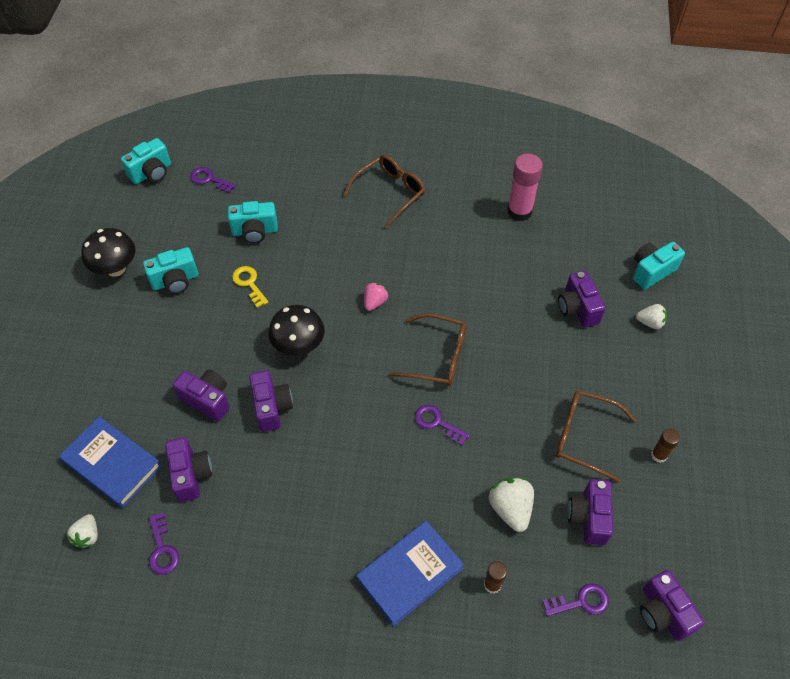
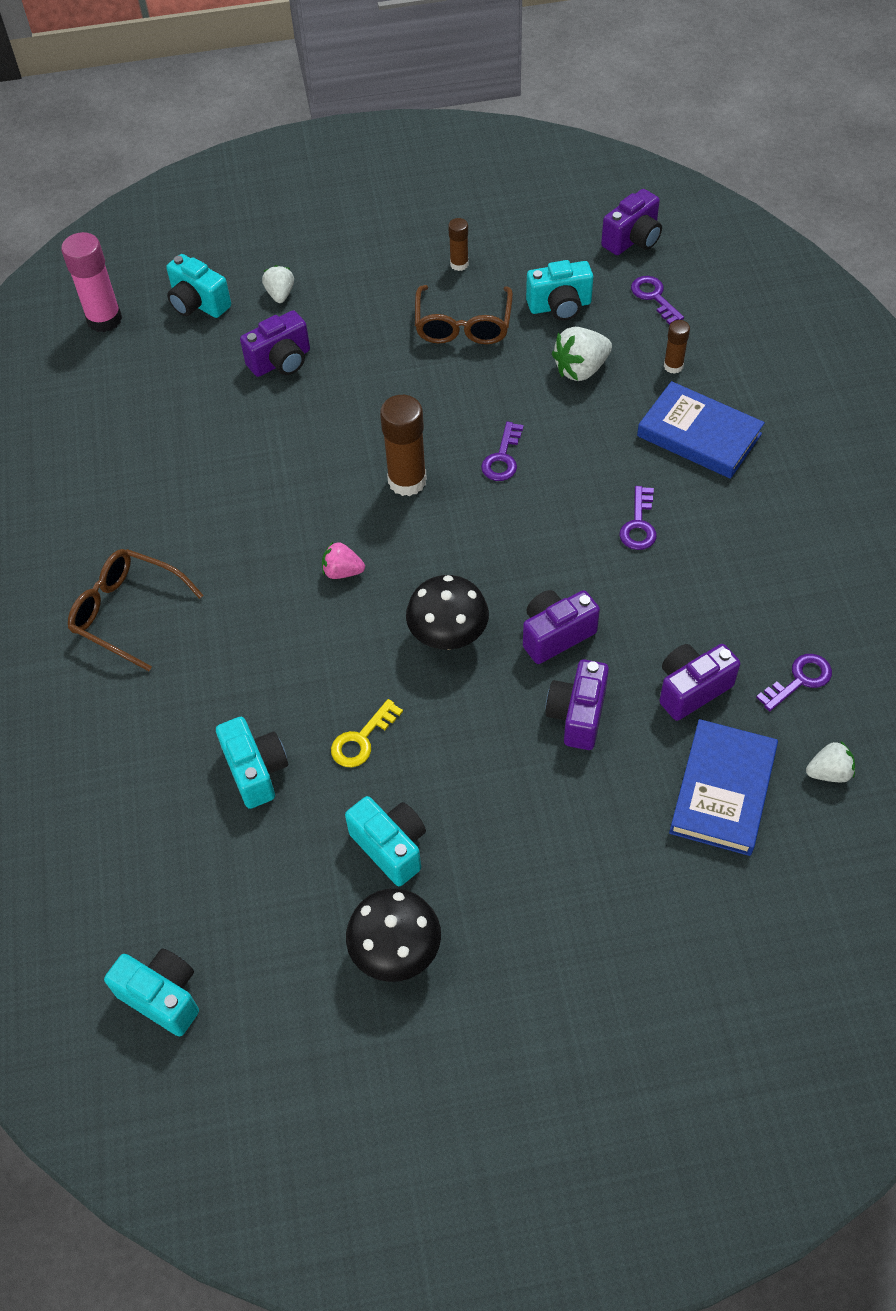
camera: 105 degrees left, 0 degrees up
(209, 179) = (157, 888): purple key -> purple key (639, 524)
(437, 357) = (407, 481): brown glasses -> brown glue stick
(519, 211) = (127, 450): pink glue stick -> pink glue stick (104, 319)
(588, 517) = (560, 306): purple camera -> turquoise camera

